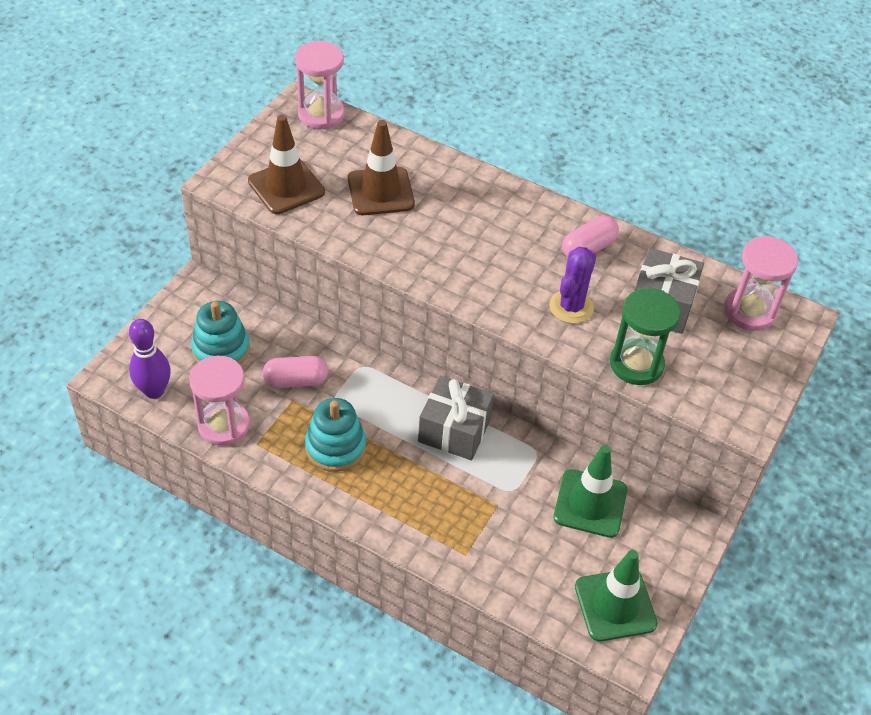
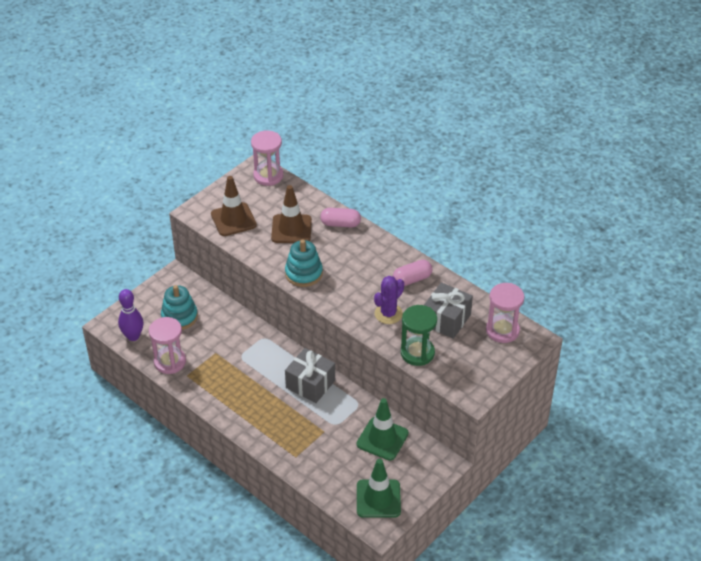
camera: 15 degrees right, 5 degrees down
(295, 381) = (220, 341): pink capsule -> pink capsule (340, 224)
(335, 447) = (234, 384): turquoise stacking toy -> turquoise stacking toy (303, 273)

